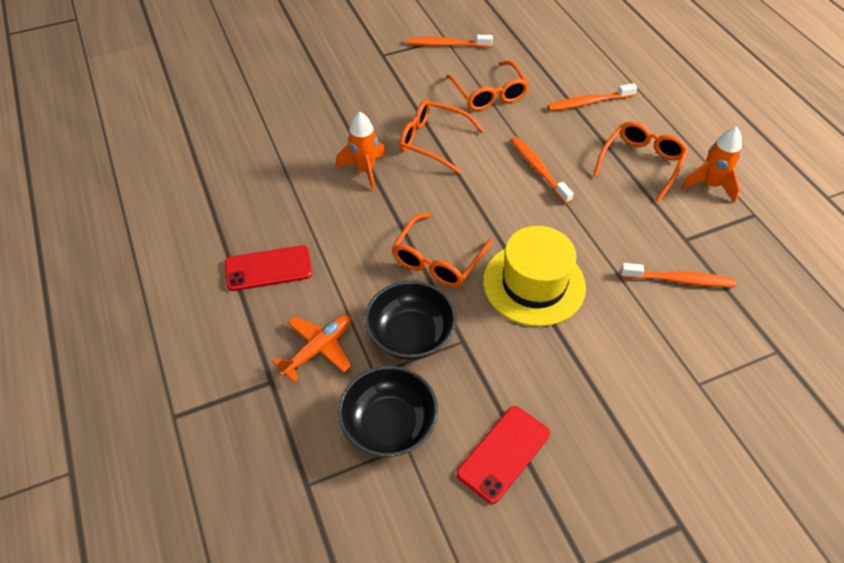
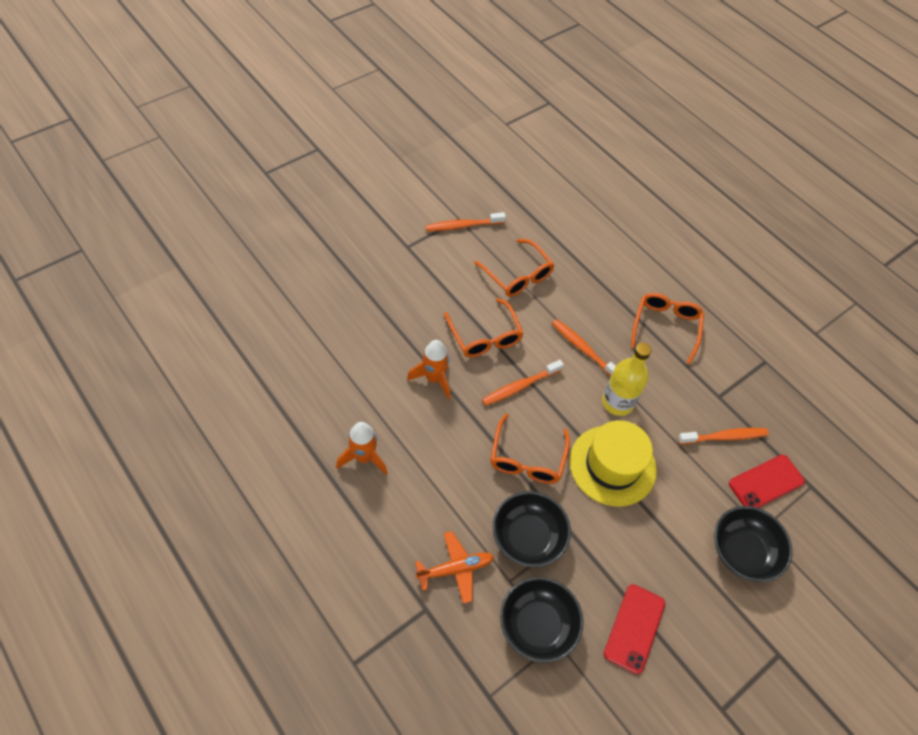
camera: 20 degrees left, 5 degrees up
(268, 268) = (383, 499): red phone -> red phone (766, 482)
(318, 349) = (455, 569): orange plane -> orange plane turned 45 degrees clockwise
(433, 141) = (485, 336): orange glasses -> orange glasses turned 120 degrees counterclockwise
(560, 225) = (617, 402): none -> yellow bottle
(588, 102) = (605, 270): orange toothbrush -> orange toothbrush (520, 386)
(666, 402) = (742, 551): none -> black bowl
(710, 185) = (725, 339): orange rocket -> orange rocket (364, 457)

